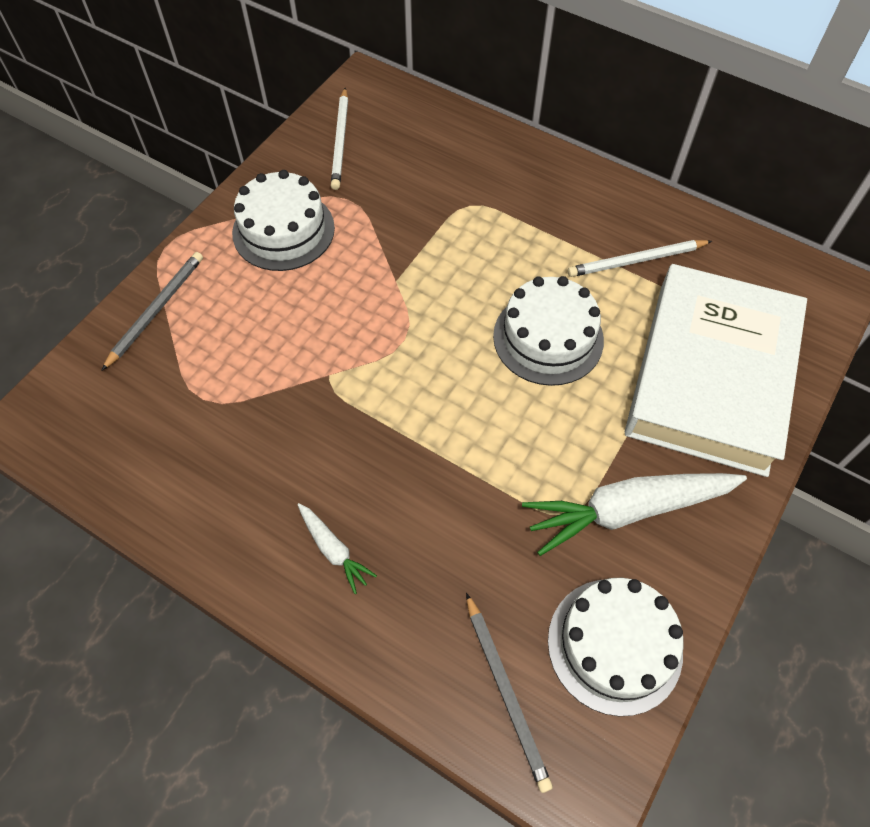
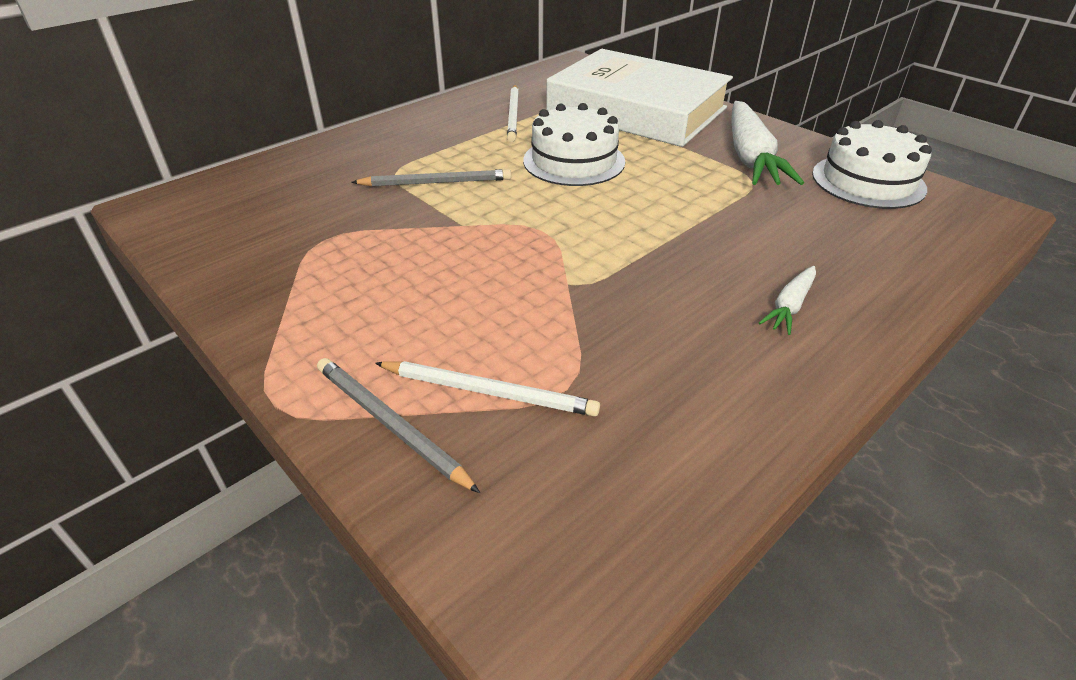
camera: 75 degrees left, 20 degrees down
(283, 230) = (333, 291): white cake -> none
(333, 550) = (789, 306): white carrot -> white carrot turned 150 degrees clockwise
(340, 141) = (228, 233): white pencil -> white pencil (488, 391)
(506, 691) = (920, 232): grey pencil -> grey pencil (435, 182)

